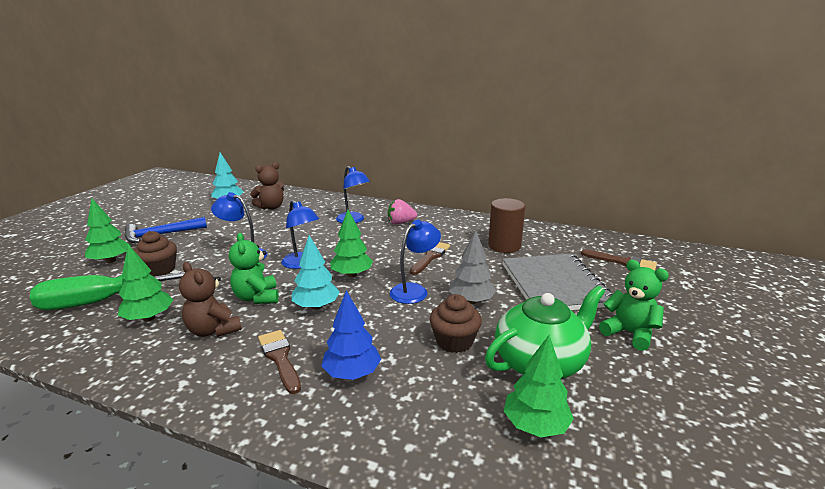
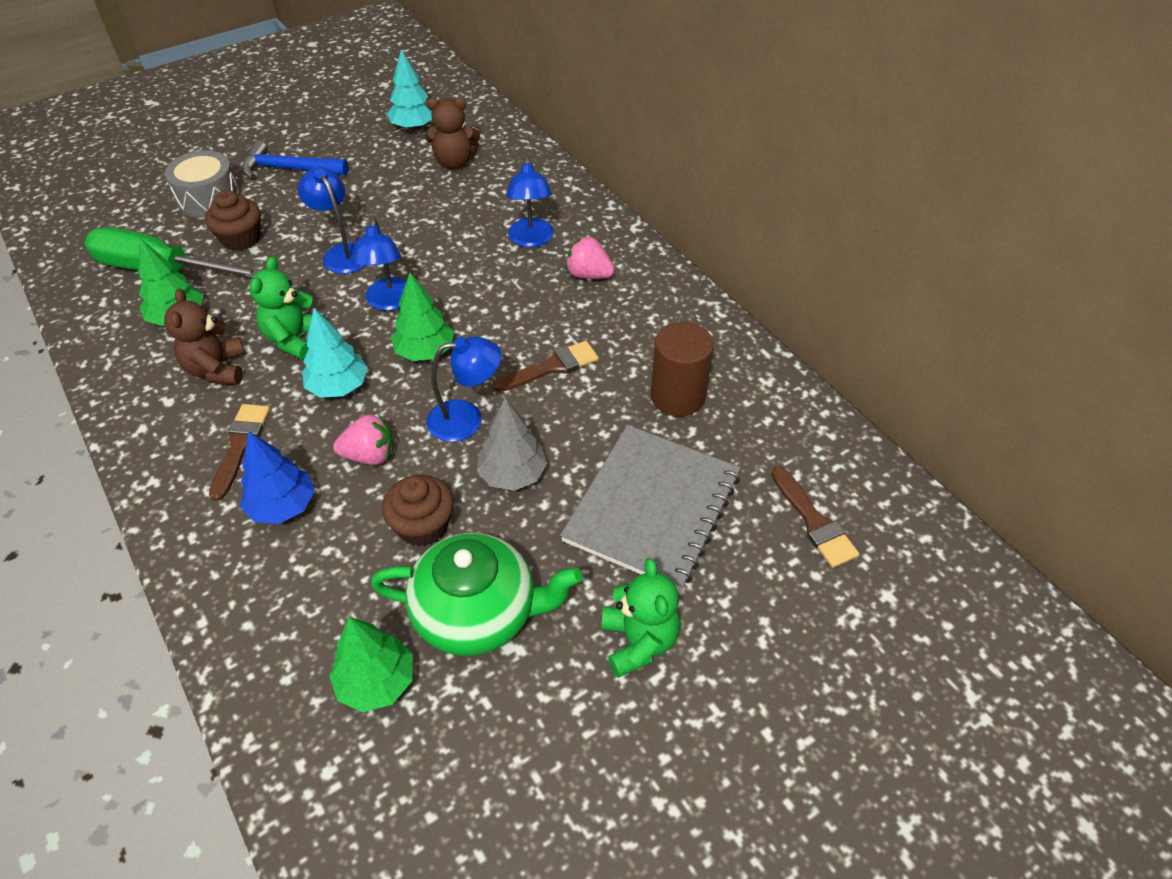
camera: 35 degrees right, 25 degrees up
(111, 261) = (209, 198): green tree -> grey drum
(378, 326) = (370, 455): none -> pink strawberry

